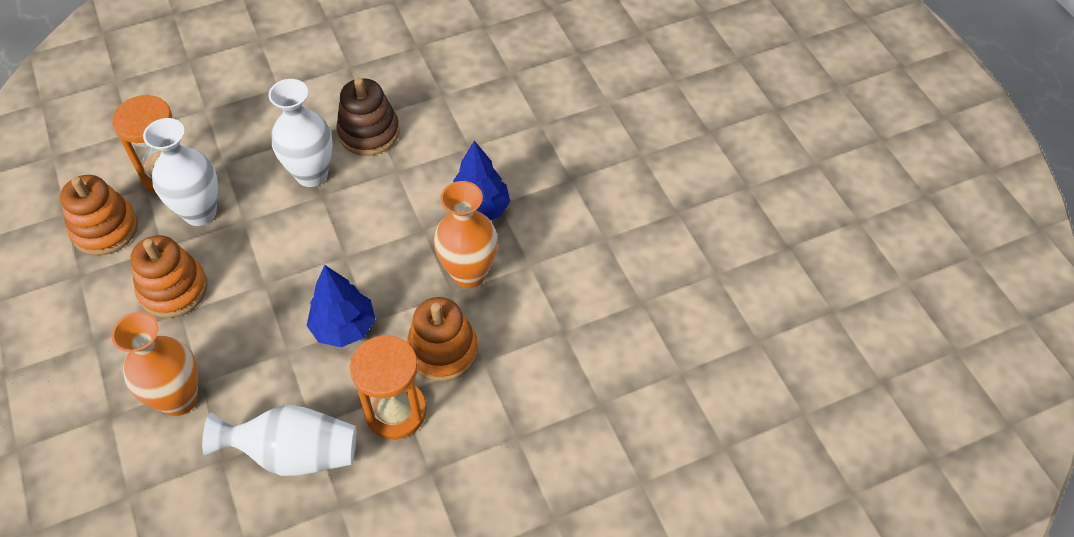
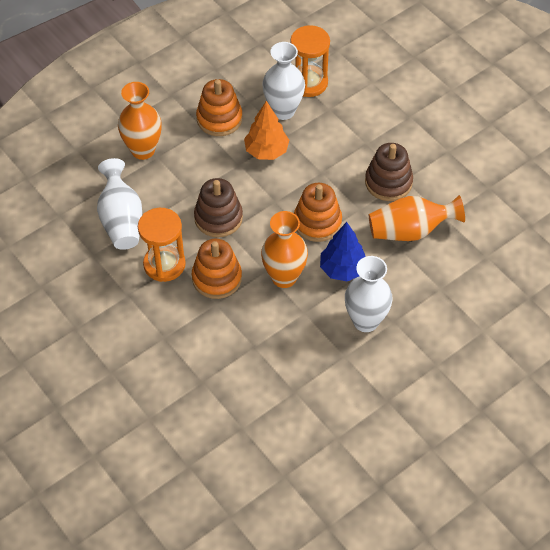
camera: 75 degrees right, 0 degrees up
(105, 229) = (253, 67): orange stacking toy -> orange stacking toy (317, 222)
(258, 246) = (266, 151): none -> orange tree
(311, 174) = (337, 161): white vase -> white vase (365, 321)
(344, 327) = (218, 218): blue tree -> brown stacking toy
(449, 130) = (410, 231): none -> orange vase

